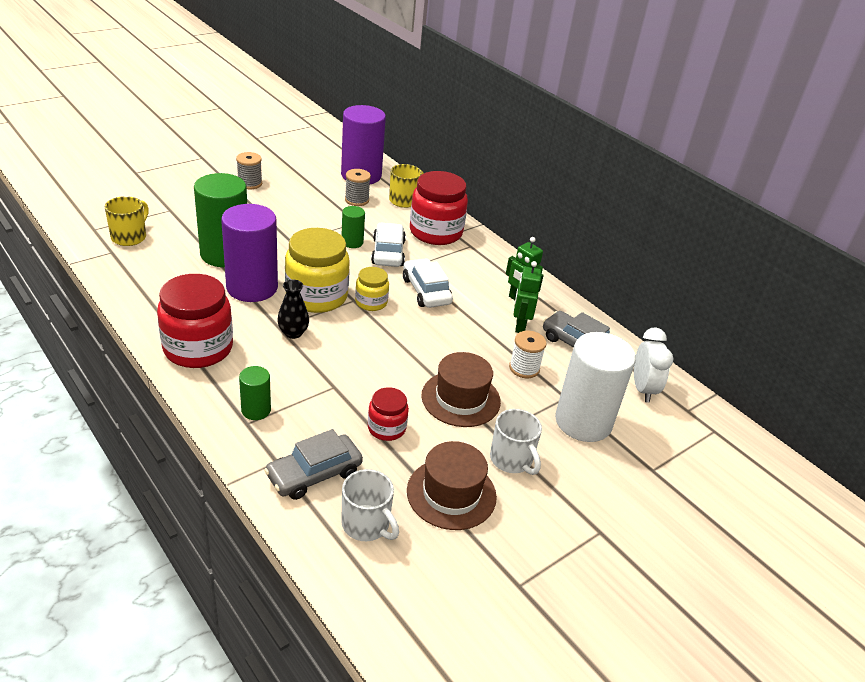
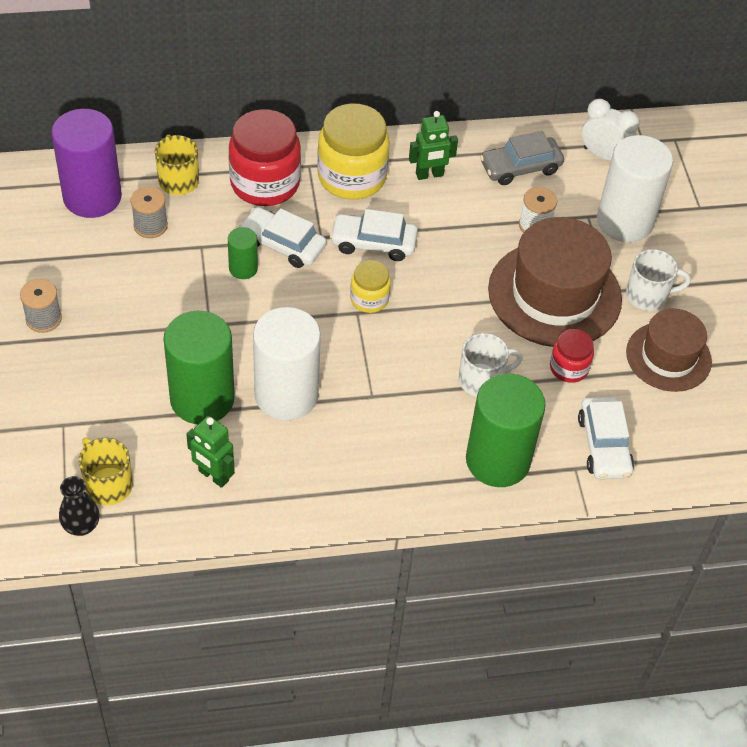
camera: 60 degrees left, 15 degrees up
(198, 348) = (375, 479): red jar -> none
(252, 287) = (286, 395): purple cylinder -> white cylinder
(256, 410) = (497, 460): green cylinder -> green cylinder, size x2.08
(293, 333) = (389, 387): black vase -> black vase (81, 526)
(314, 474) = (604, 445): grey car -> white car
(316, 296) = (334, 342): yellow jar -> yellow jar (352, 177)
(366, 525) = (678, 430): white mug -> white mug (482, 380)
(461, 399) = (554, 294): brown hat -> brown hat, size x1.61
(520, 326) = (470, 196): green robot -> green robot (213, 476)

